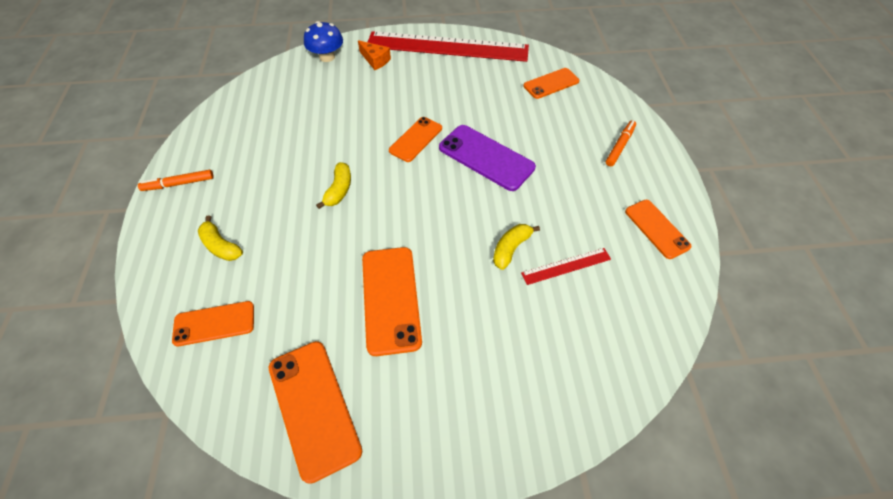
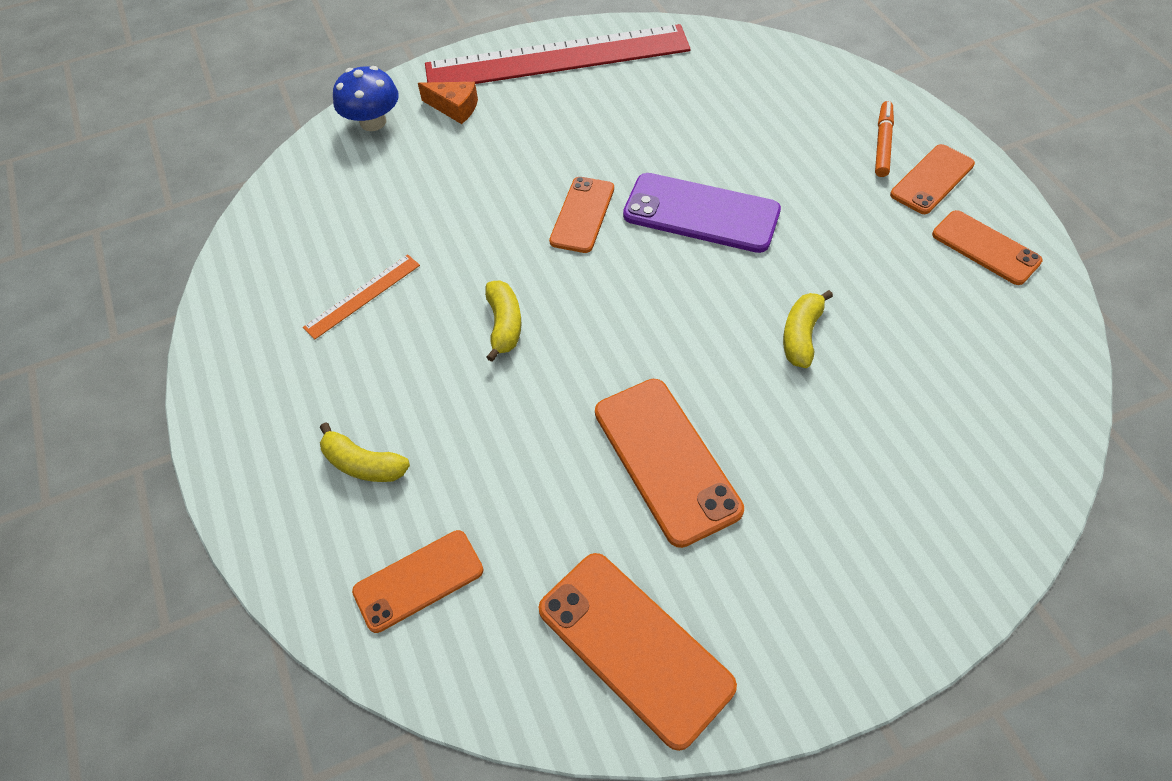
camera: 15 degrees left, 0 degrees up
(178, 184) = (238, 390): orange marker -> none
(271, 151) = (362, 296): none -> orange ruler
(551, 83) = (742, 76): orange phone -> orange phone (932, 179)
(566, 266) = (889, 336): red ruler -> none

